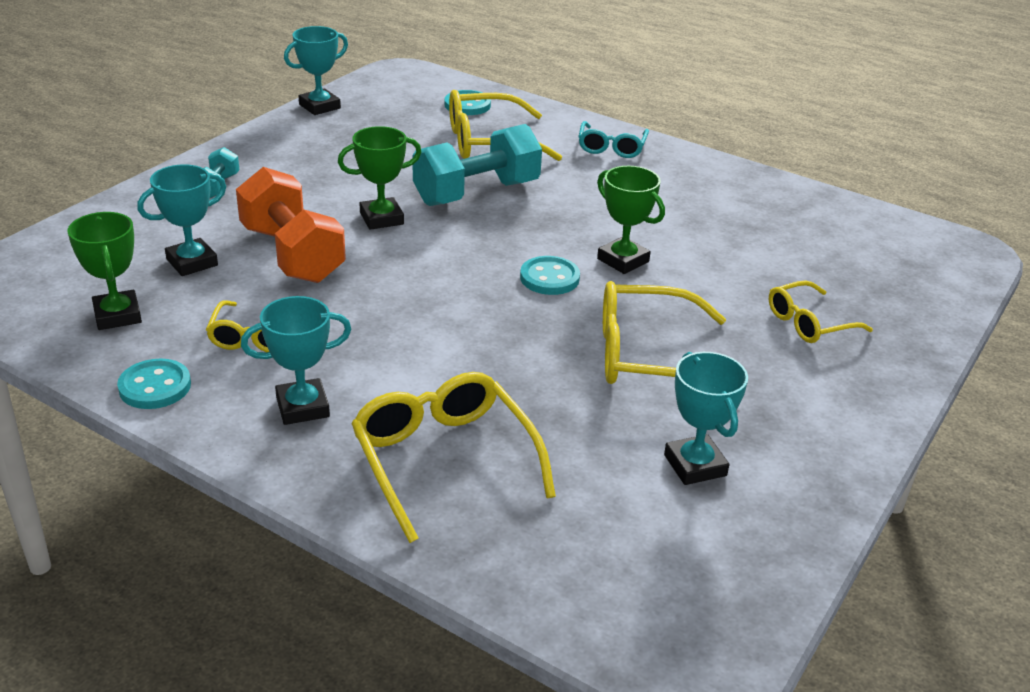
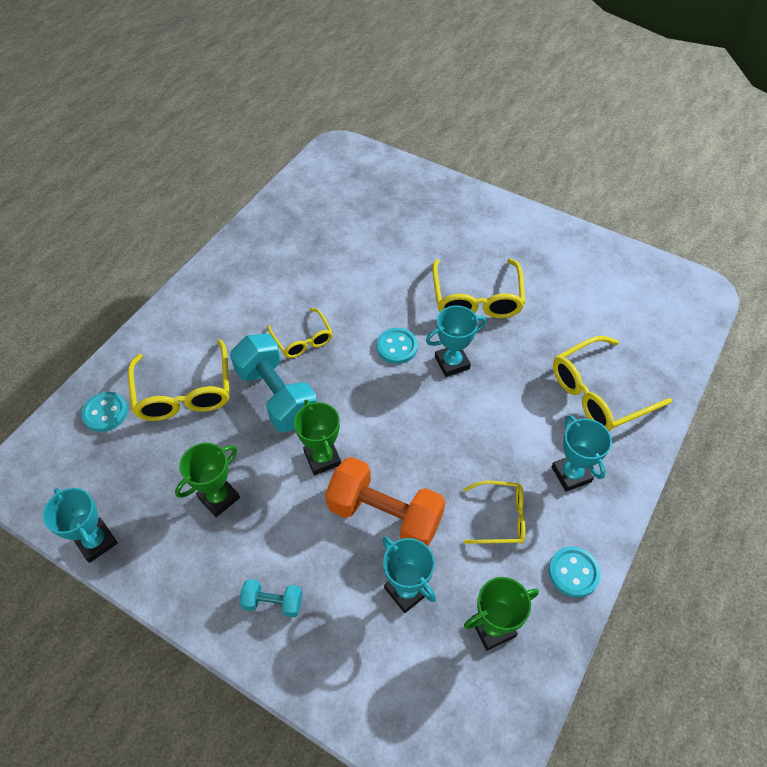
camera: 90 degrees left, 20 degrees up
(292, 254) = (385, 515): orange dumbbell -> orange dumbbell turned 60 degrees clockwise
(611, 147) = (196, 309): turquoise glasses -> none
(623, 260) = (368, 307): green trophy -> green trophy (219, 497)
(695, 465) = (569, 283): turquoise trophy -> turquoise trophy (452, 363)
(809, 323) = (427, 224): yellow glasses -> yellow glasses (302, 339)

